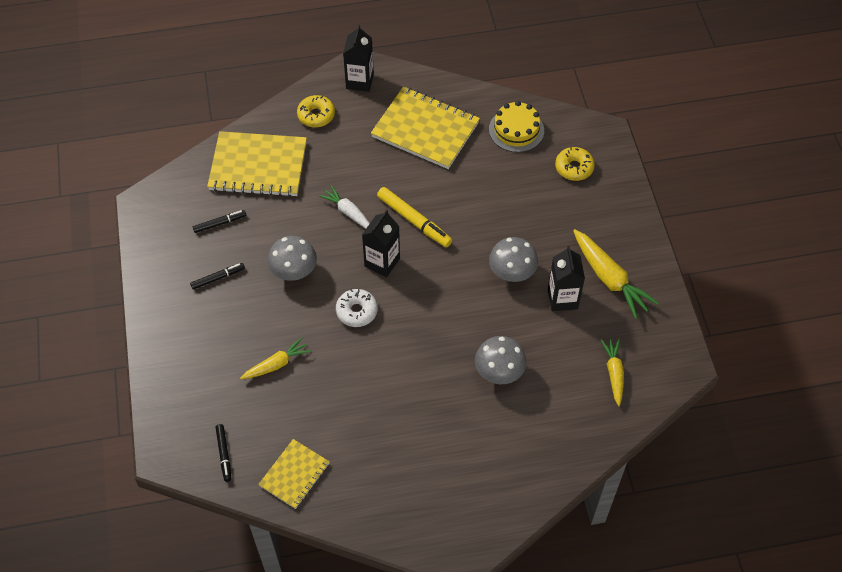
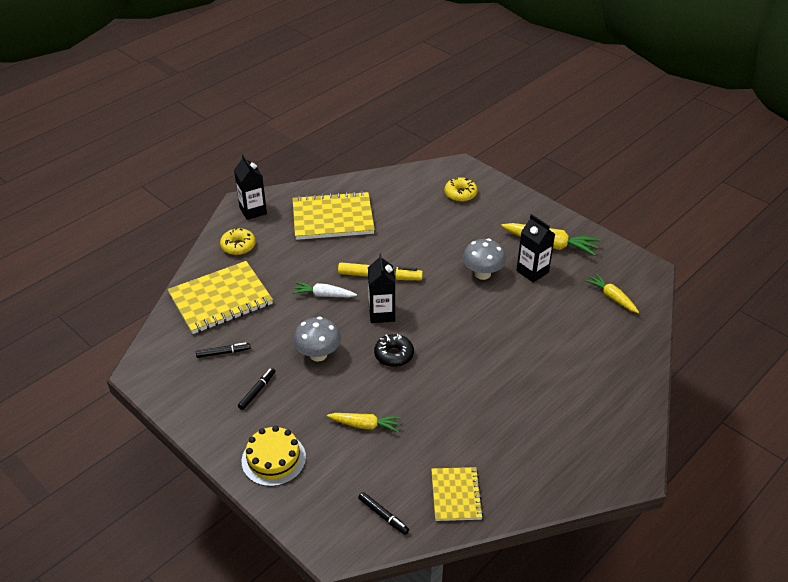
camera: 35 degrees left, 15 degrees down
(220, 223) = (223, 353): black marker -> black marker turned 45 degrees clockwise
(276, 364) = (365, 425): yellow carrot -> yellow carrot turned 75 degrees clockwise
(357, 311) = (394, 355): white donut -> black donut
(499, 372) = (537, 338): grey mushroom -> none
(516, 130) = (399, 190): yellow cake -> yellow cake (273, 459)

